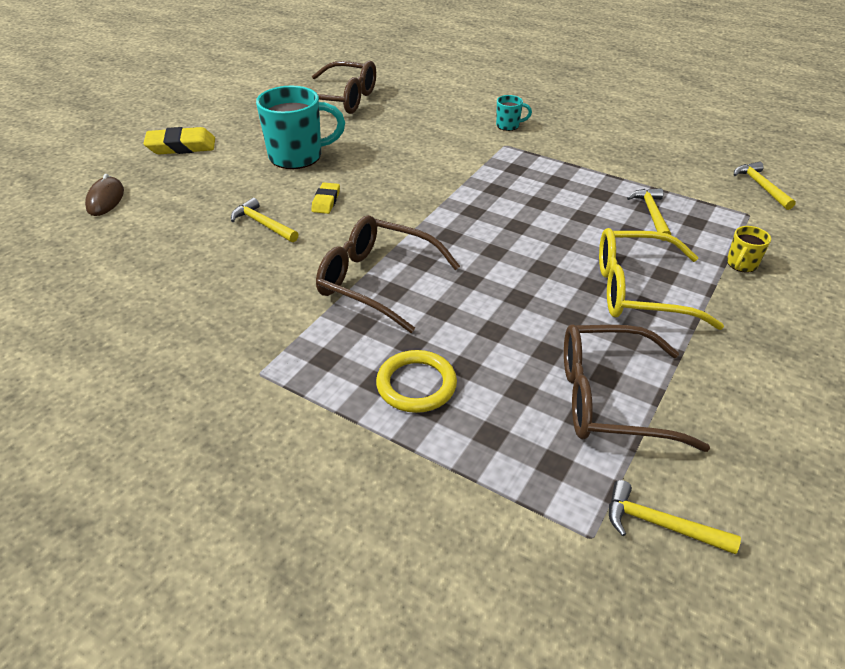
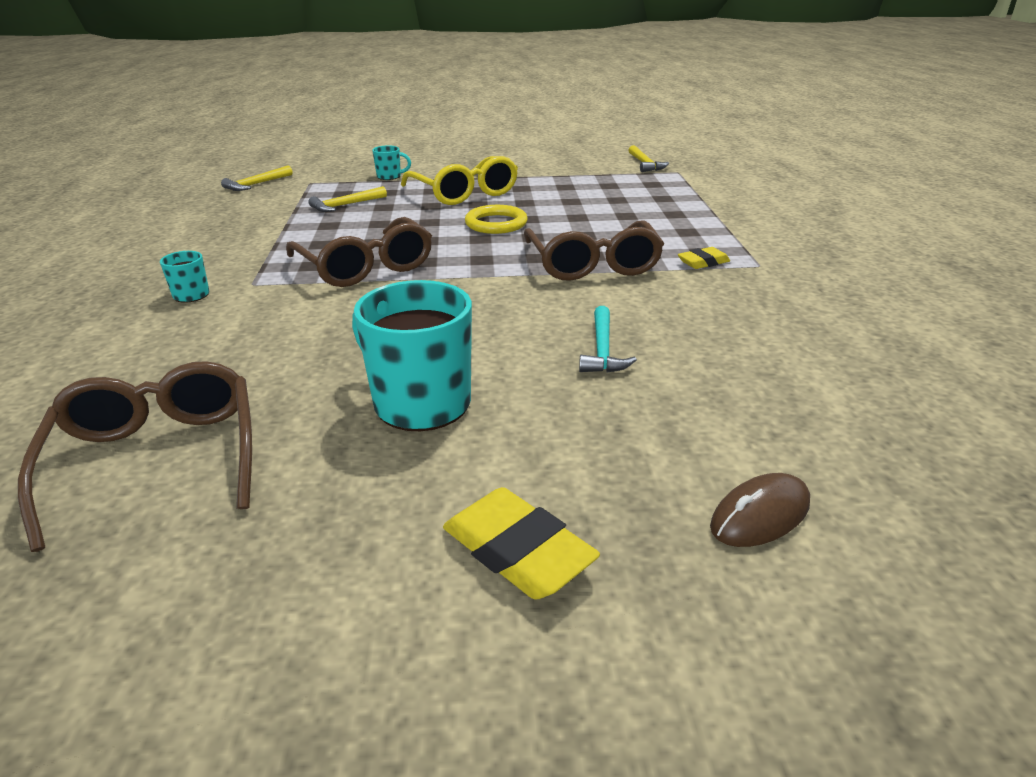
camera: 125 degrees left, 10 degrees down
(263, 224) = (602, 350): yellow hammer -> turquoise hammer
(326, 201) = (505, 334): yellow eraser -> yellow eraser (703, 262)
(416, 384) = (666, 222): yellow ring -> yellow ring (496, 223)
(610, 399) = (583, 183): brown glasses -> brown glasses (365, 267)
(741, 264) = (390, 177): yellow mug -> turquoise mug

